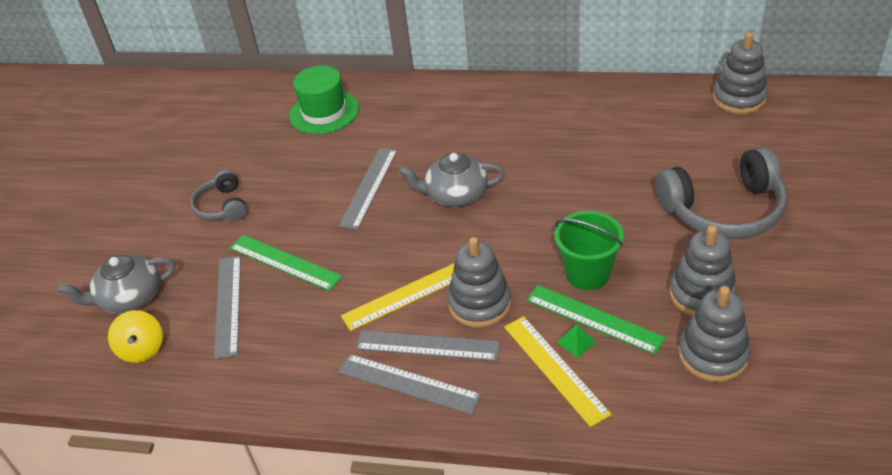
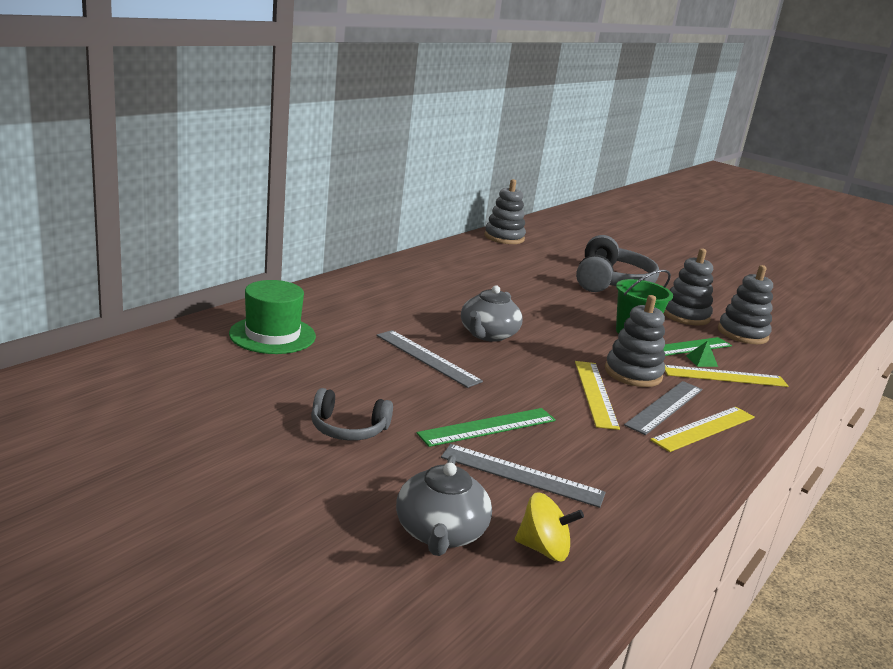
camera: 70 degrees left, 20 degrees down
(408, 383) = (704, 428): grey ruler -> yellow ruler

